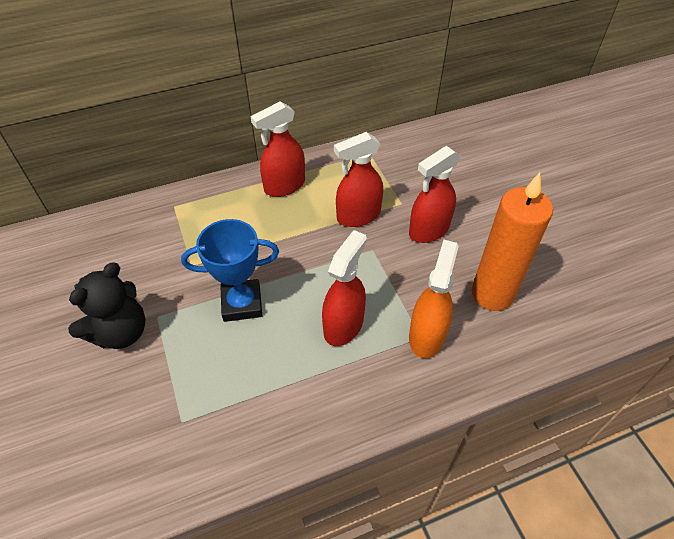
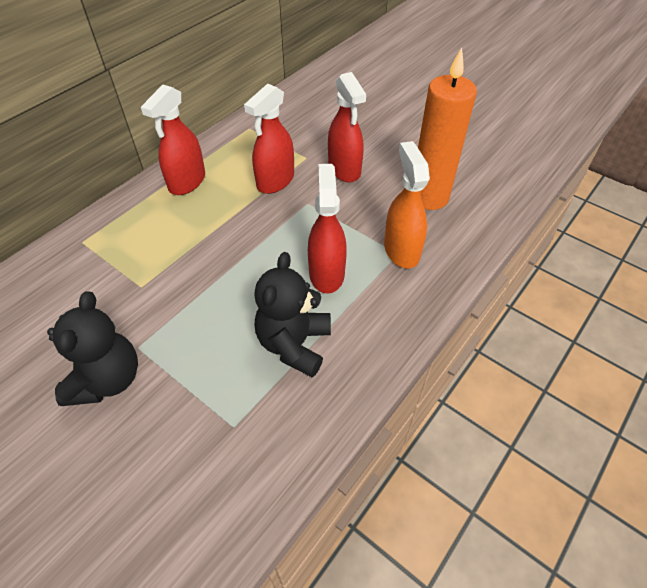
camera: 30 degrees left, 0 degrees up
(242, 303) = (218, 297): blue trophy -> none
(273, 377) = (294, 344): none -> black teddy bear
(428, 230) = (344, 169): red spray bottle -> red spray bottle turned 45 degrees counterclockwise

